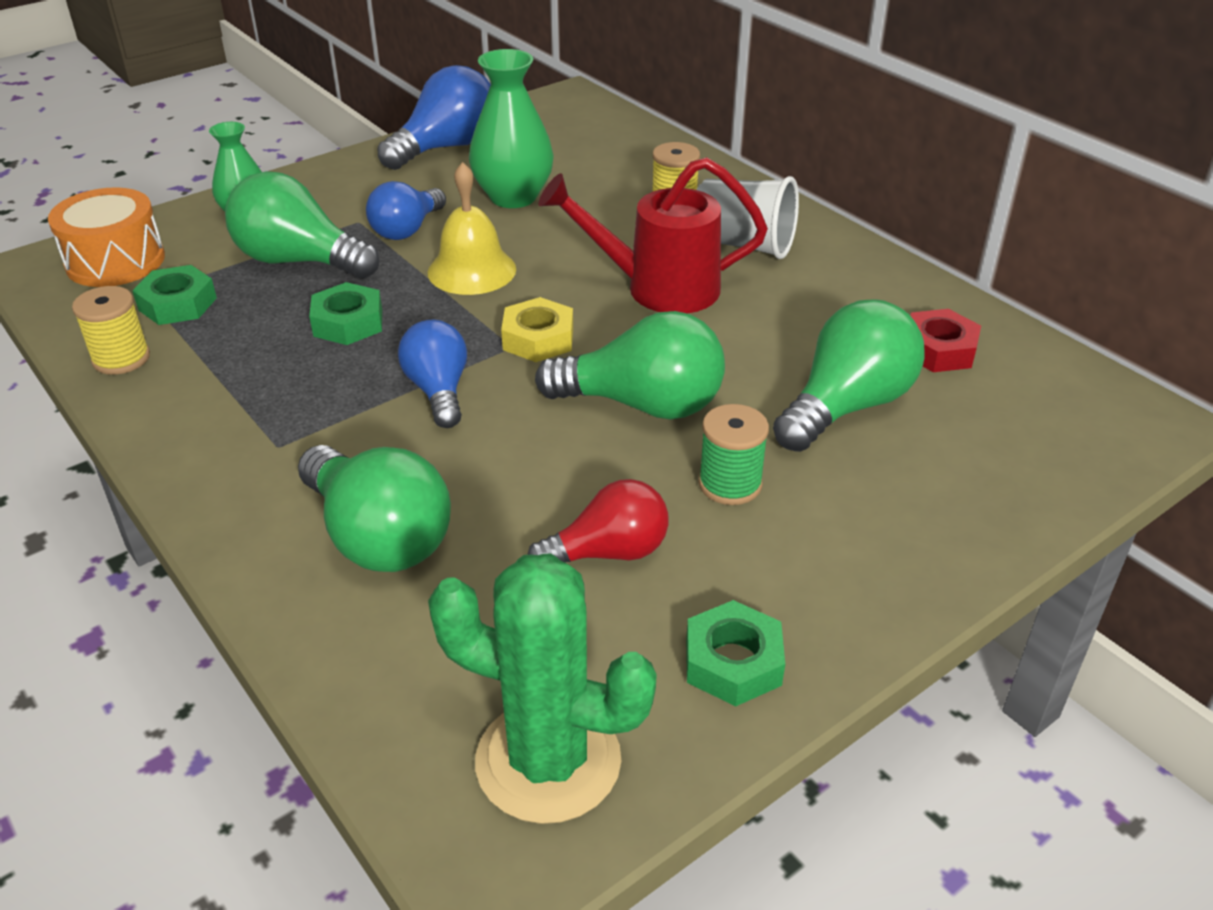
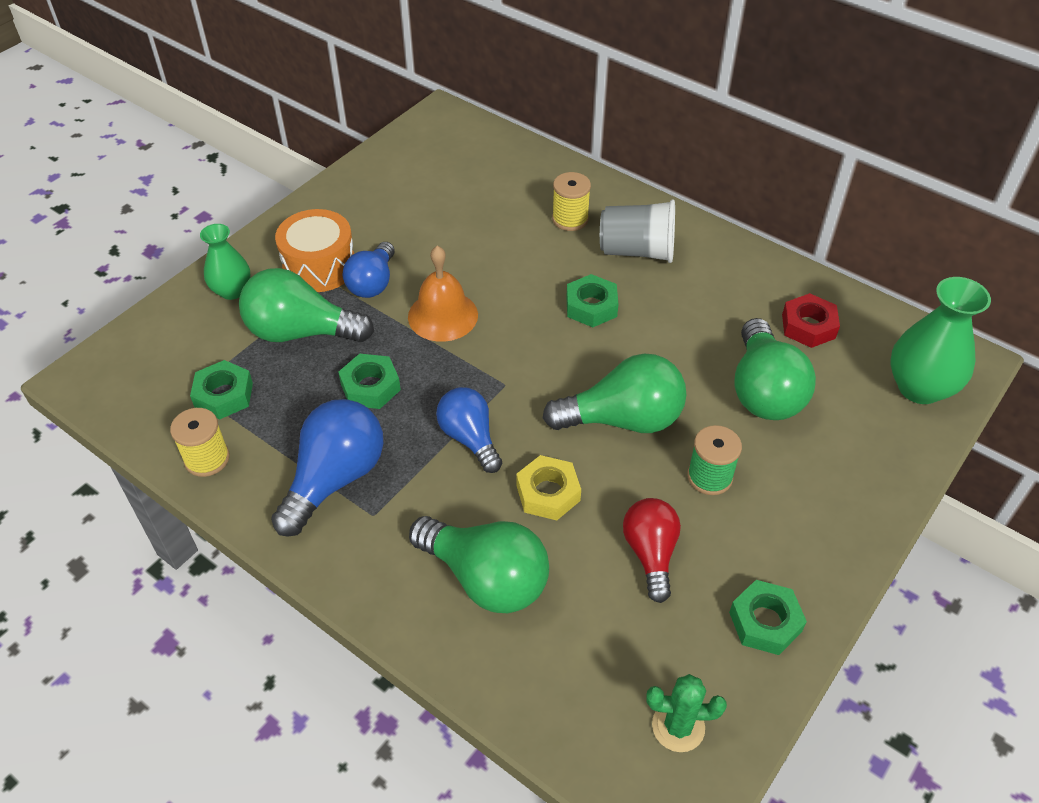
camera: 15 degrees left, 10 degrees up
(115, 261) = (147, 361): orange drum -> orange drum (319, 266)
(447, 147) = (365, 188): blue light bulb -> blue light bulb (335, 479)
(472, 270) = (443, 315): yellow bell -> orange bell
(513, 197) = (442, 233): green vase -> green vase (919, 388)
(538, 339) = (522, 373): yellow nut -> yellow nut (548, 493)
(548, 761) = (678, 726): green cactus -> green cactus, size x0.54
(608, 552) = (650, 554): red light bulb -> red light bulb turned 60 degrees counterclockwise
(658, 288) = (591, 306): red watering can -> green nut
(847, 406) = (763, 391): green light bulb -> green light bulb turned 150 degrees clockwise

